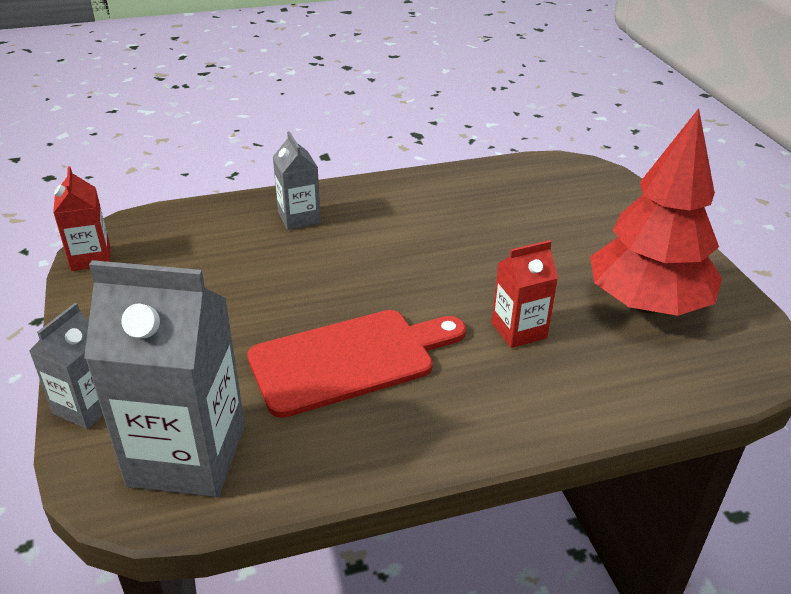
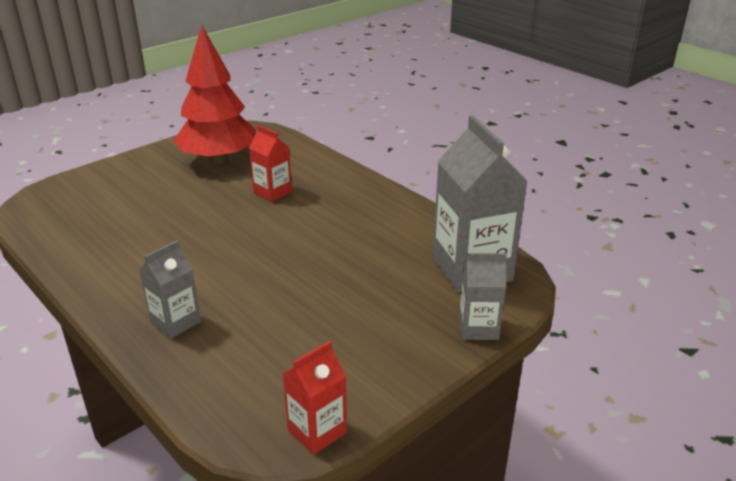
camera: 115 degrees left, 5 degrees down
(350, 359) = (345, 240): red cutting board -> none

